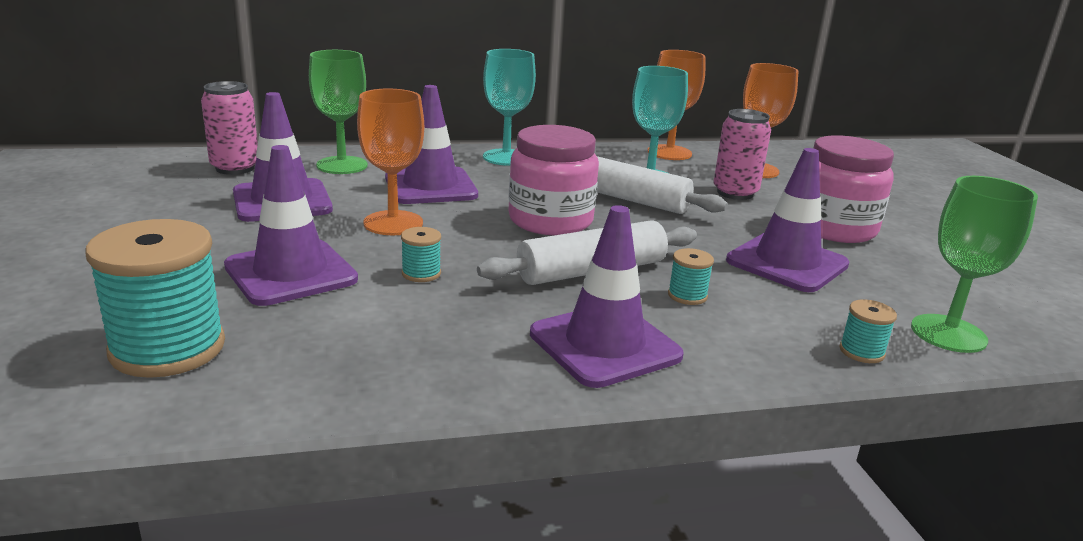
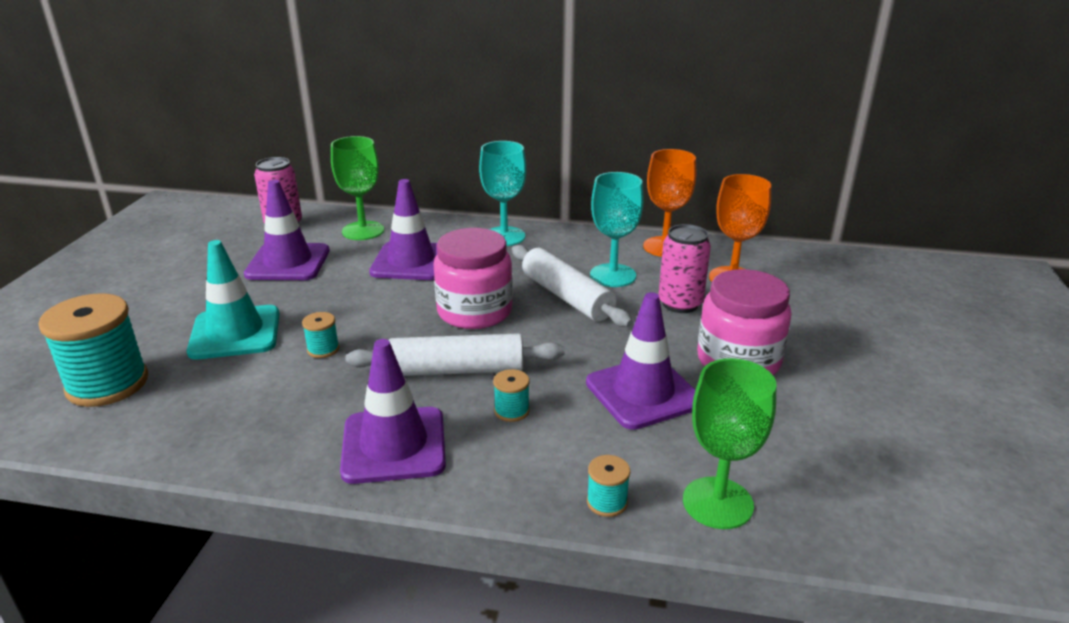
camera: 25 degrees right, 5 degrees up
(291, 273) = (235, 333): purple traffic cone -> turquoise traffic cone
(393, 223) = (348, 296): orange goblet -> none

